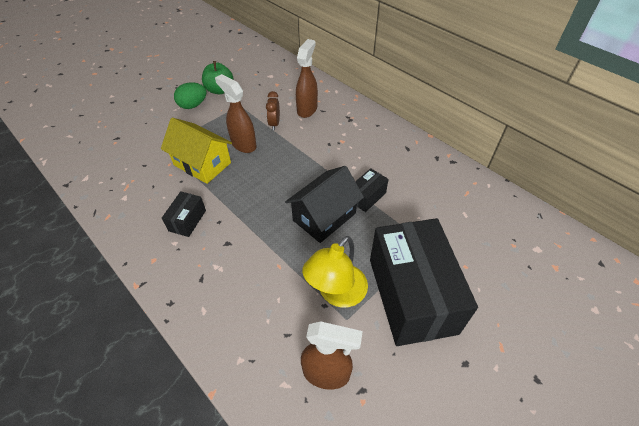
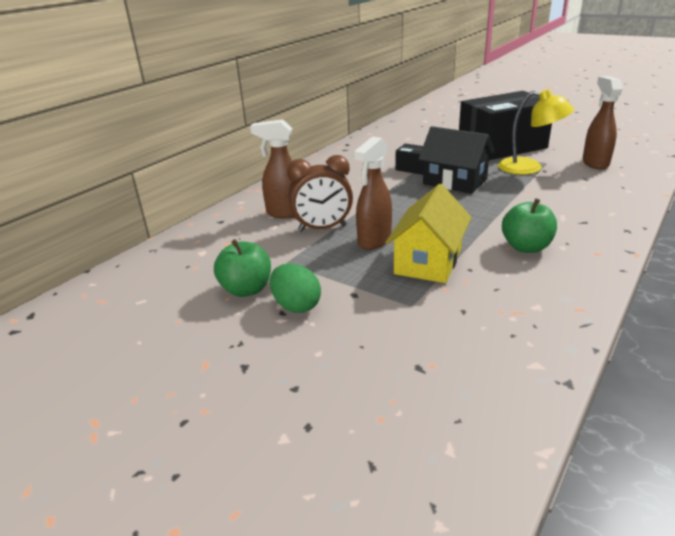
camera: 100 degrees left, 20 degrees down
(187, 220) = (526, 247): black box -> green apple
(274, 124) = (322, 228): brown clock -> brown clock, size x1.63

